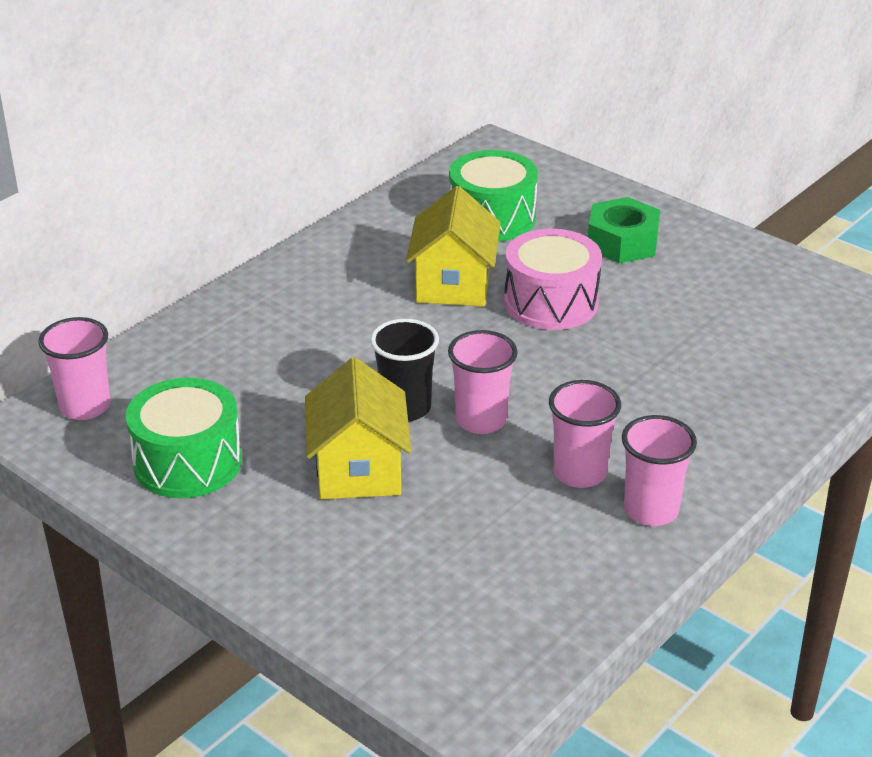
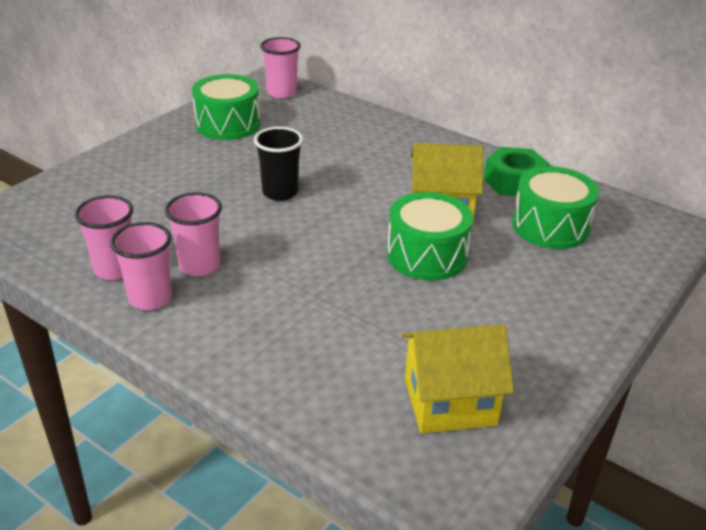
camera: 85 degrees right, 0 degrees up
(358, 470) = (214, 177): yellow house -> yellow house (450, 402)
(481, 420) = (265, 222): pink cup -> pink cup (115, 269)
(551, 302) = (427, 255): pink drum -> green drum
(622, 242) = (539, 297): green nut -> green nut (514, 181)

